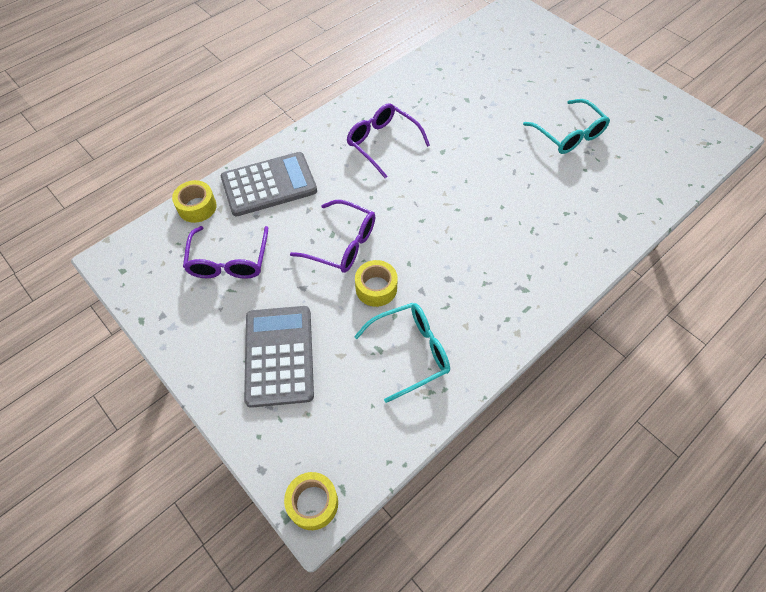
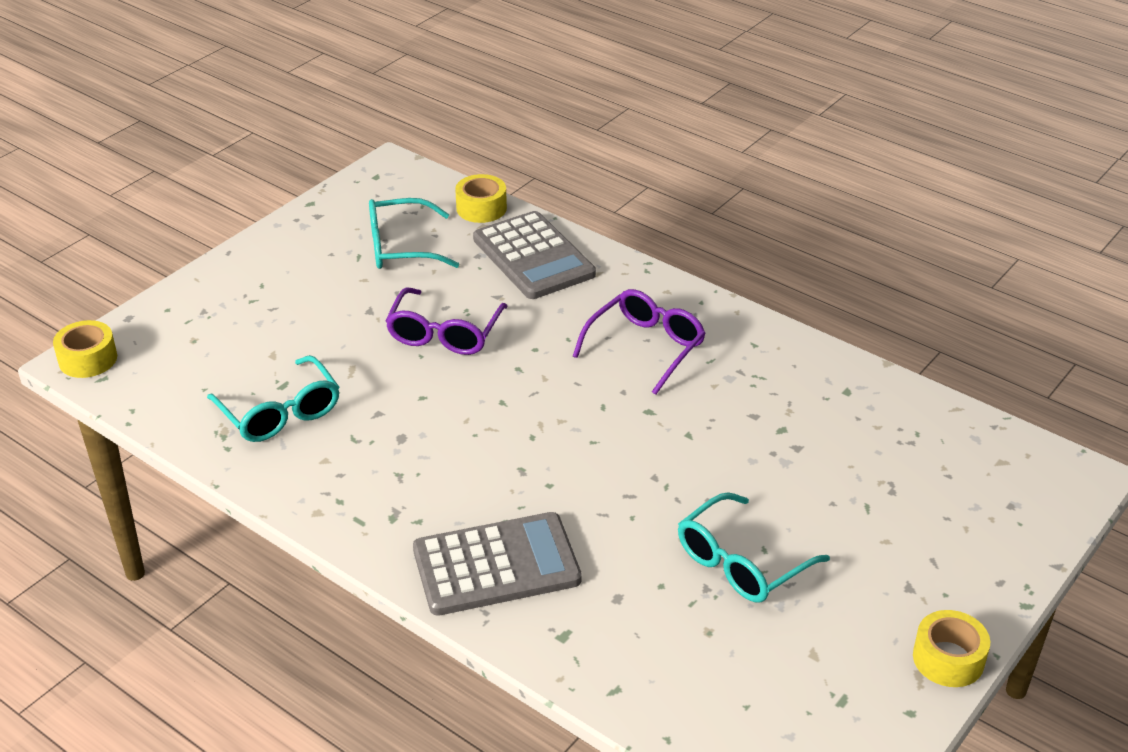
camera: 80 degrees right, 20 degrees down
(228, 262) = (400, 247): purple glasses -> turquoise glasses
(279, 355) = (269, 307): grey calculator -> grey calculator (496, 565)
(376, 288) = (376, 372): yellow tape -> yellow tape (948, 659)

